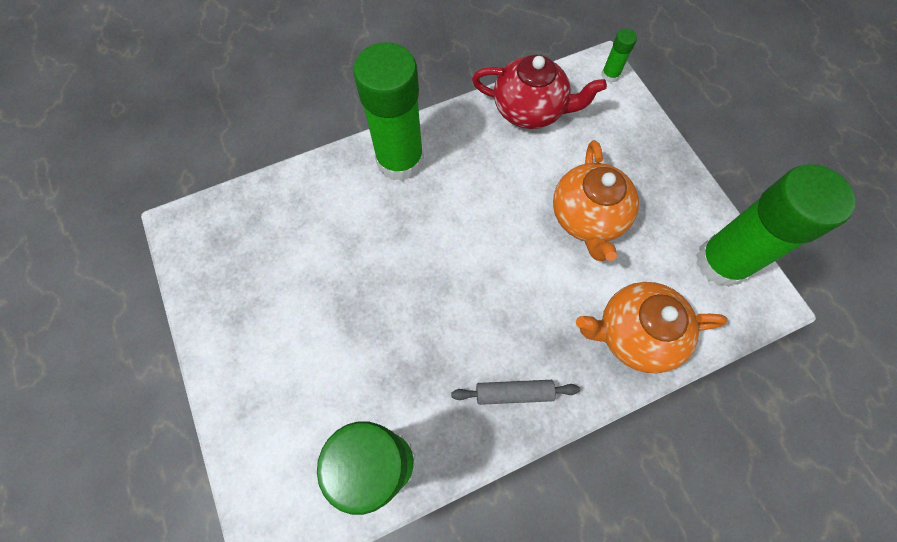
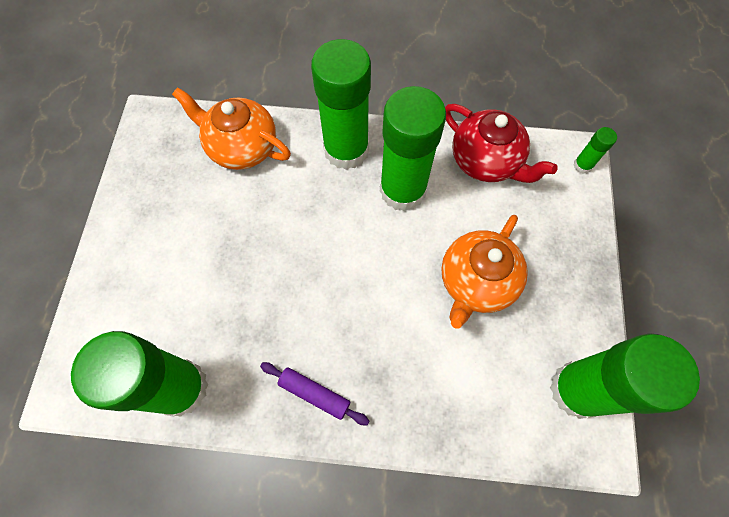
camera: 30 degrees right, 0 degrees up
(474, 171) = (402, 190): none -> green glue stick
(514, 393) = (314, 394): grey rolling pin -> purple rolling pin
(634, 334) = (451, 406): orange teapot -> orange teapot (242, 147)

